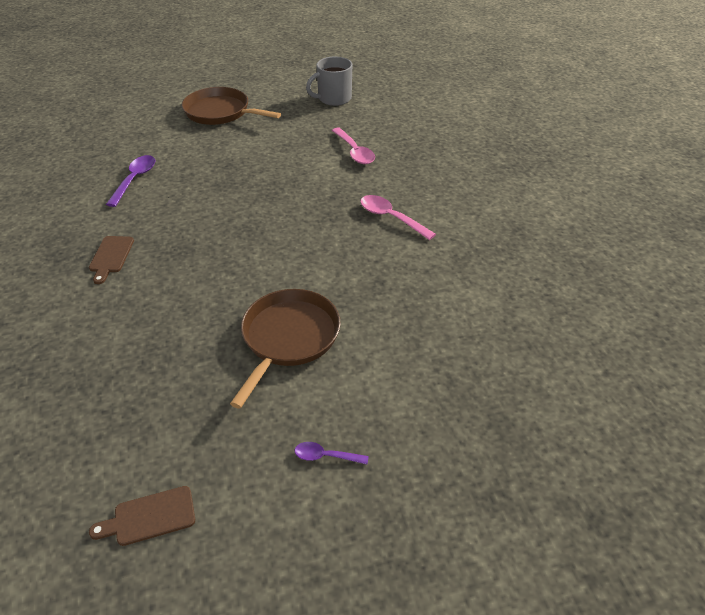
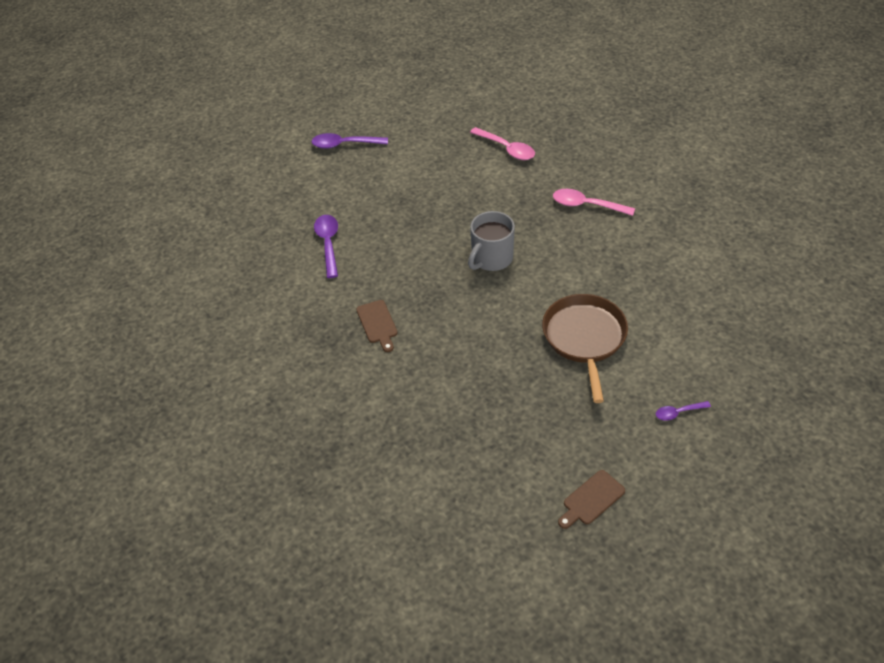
camera: 20 degrees left, 5 degrees up
(220, 112) = (344, 144): brown pan -> purple spoon
(333, 98) = (442, 95): grey mug -> grey mug (491, 258)

